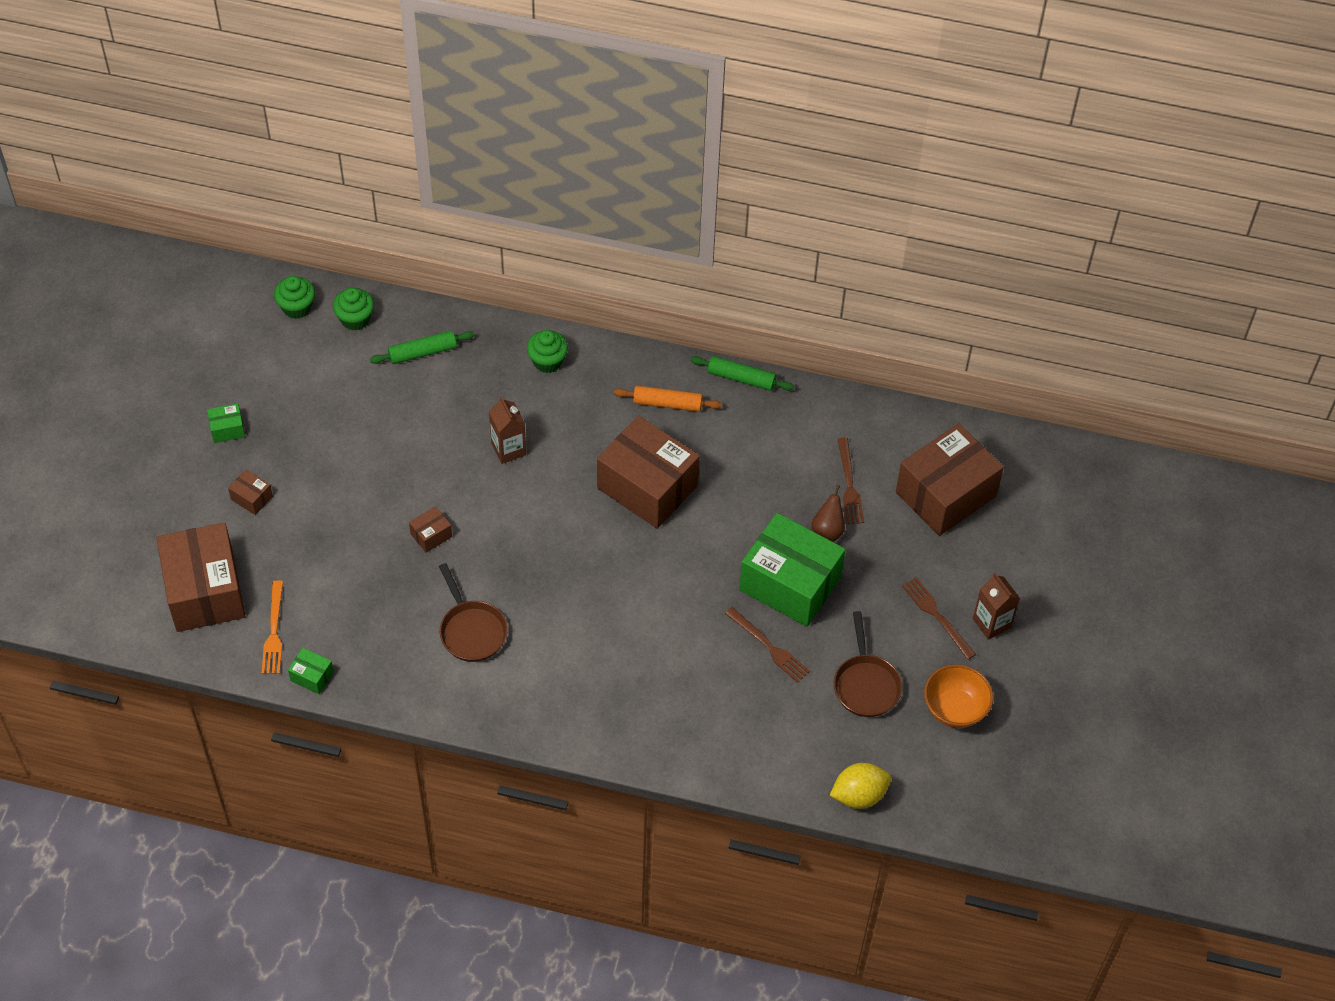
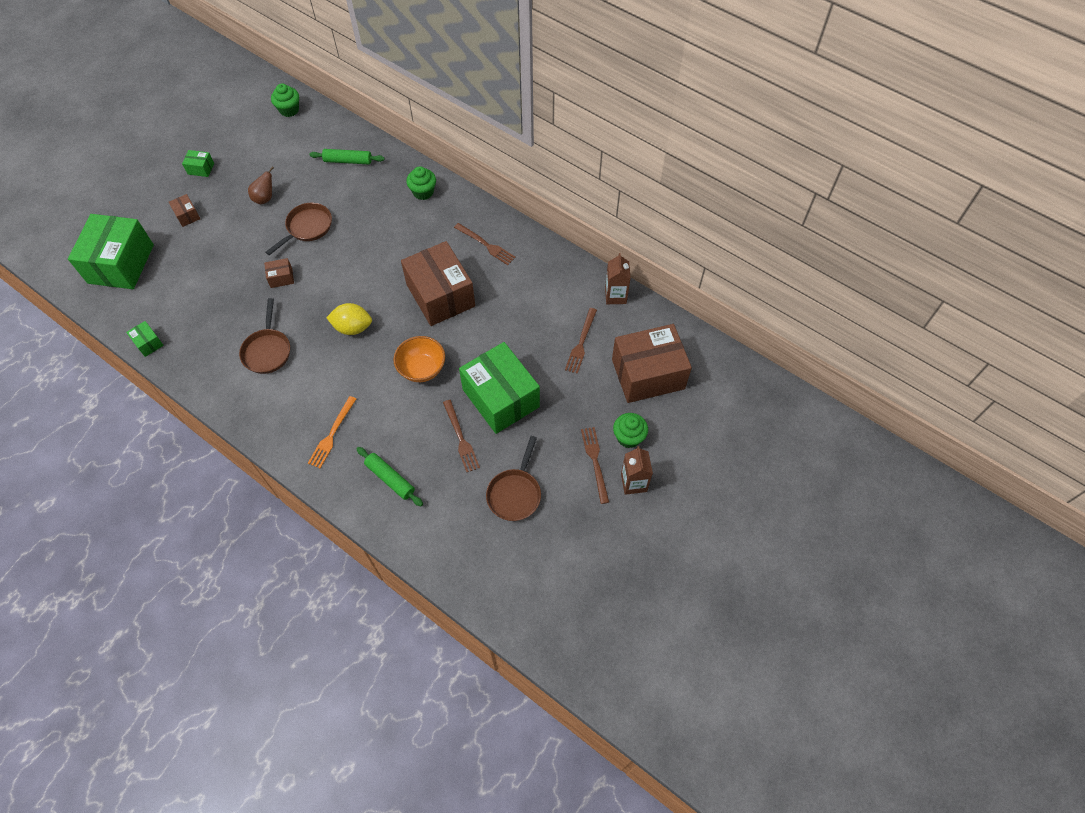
camera: 25 degrees right, 5 degrees up
(205, 591) = (121, 264): brown box -> green box
(274, 631) = (145, 304): orange fork -> orange fork (332, 434)
(355, 319) = (319, 128): green cupcake -> green cupcake (628, 437)
(424, 459) = (307, 228): none -> brown pan
(508, 449) = (364, 239): brown carton -> brown carton (615, 296)
(667, 403) = (486, 245): orange rolling pin -> brown fork
(741, 378) = (545, 245): green rolling pin -> green rolling pin (390, 479)
(827, 531) = (548, 370): brown pear -> brown pear (265, 198)
(859, 795) = (464, 577): yellow lemon -> yellow lemon (352, 327)
(955, 709) = (572, 538): orange bowl -> orange bowl (422, 369)

